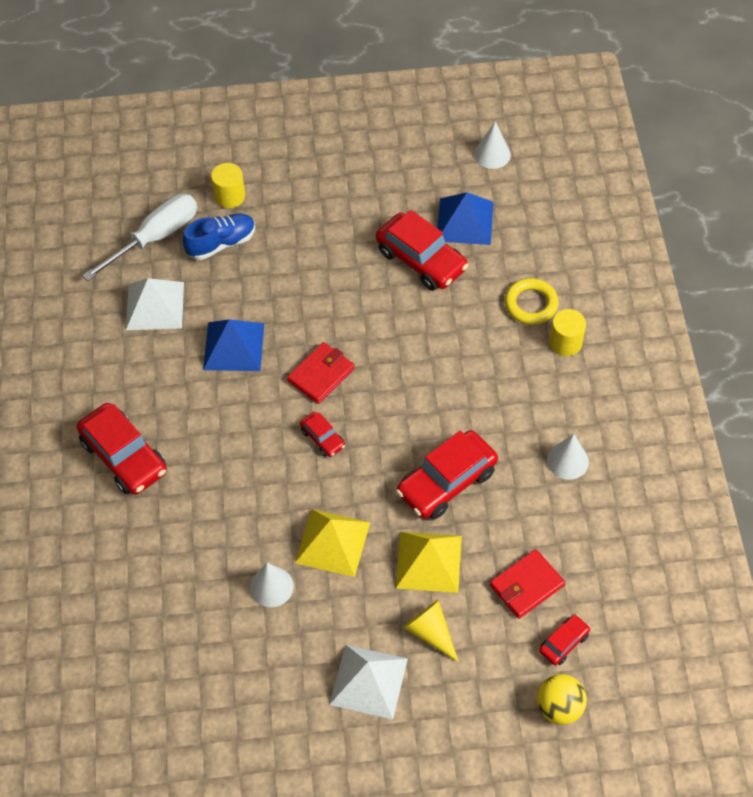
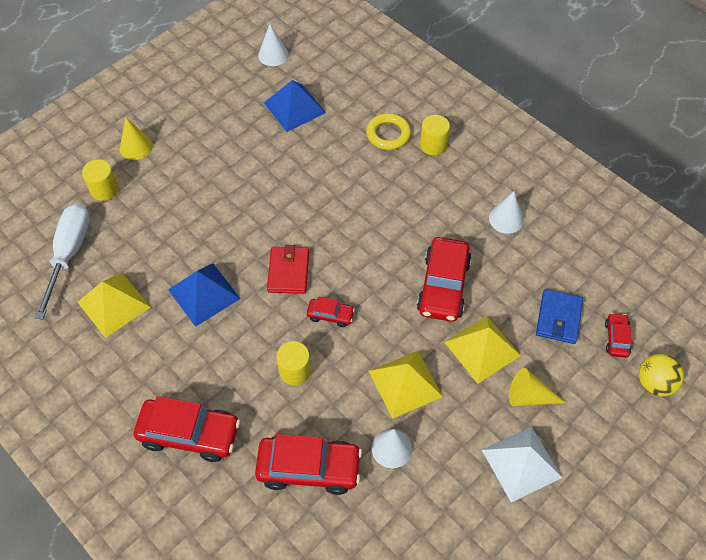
camera: 40 degrees left, 0 degrees up
(155, 305) = (114, 304): white pyramid -> yellow pyramid
(221, 243) = (128, 227): blue shoe -> none
(250, 465) = (295, 371): none -> yellow cylinder
(289, 172) = (136, 147): none -> yellow cone
(421, 260) = (288, 150): red car -> red car (309, 468)
(526, 585) = (558, 318): red wallet -> blue wallet

